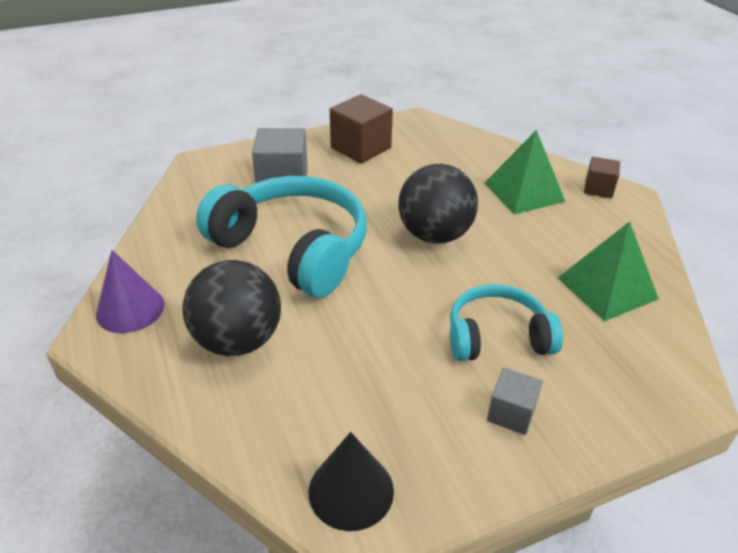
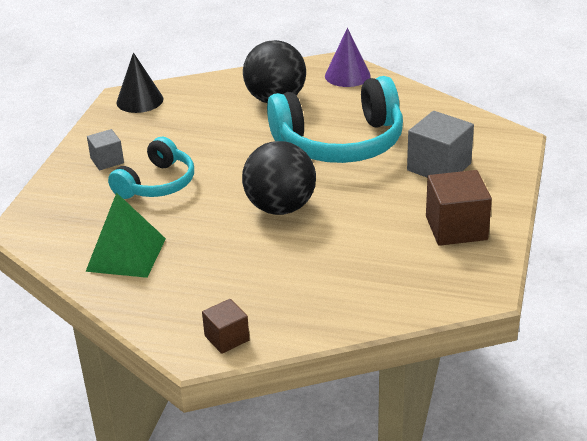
camera: 130 degrees right, 5 degrees down
(523, 192) = (278, 286): green pyramid -> none

